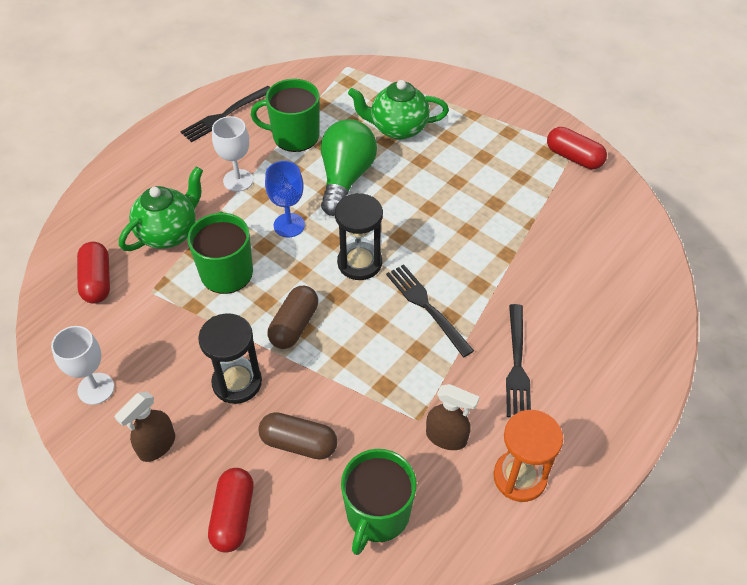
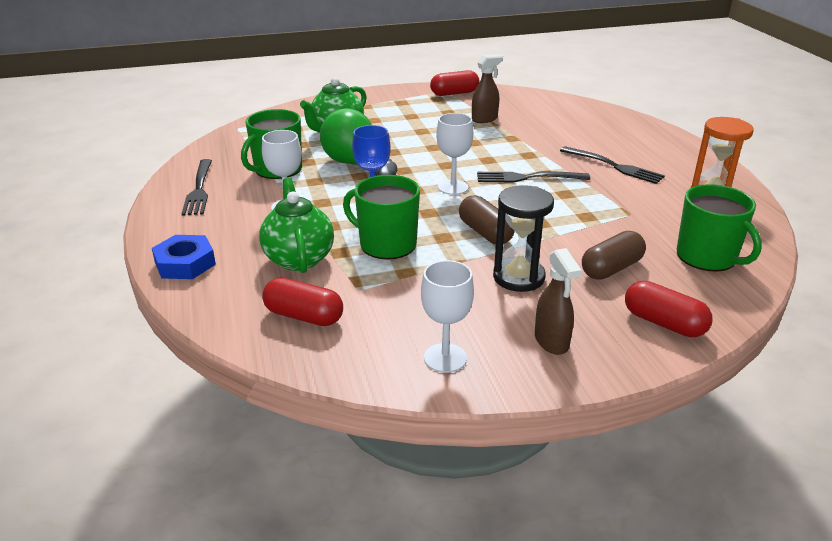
camera: 55 degrees left, 20 degrees down
(119, 178) = (185, 263): none -> blue nut
(359, 263) = (453, 187): black hourglass -> white goblet
(446, 437) = (656, 209): brown spray bottle -> brown spray bottle (485, 119)

